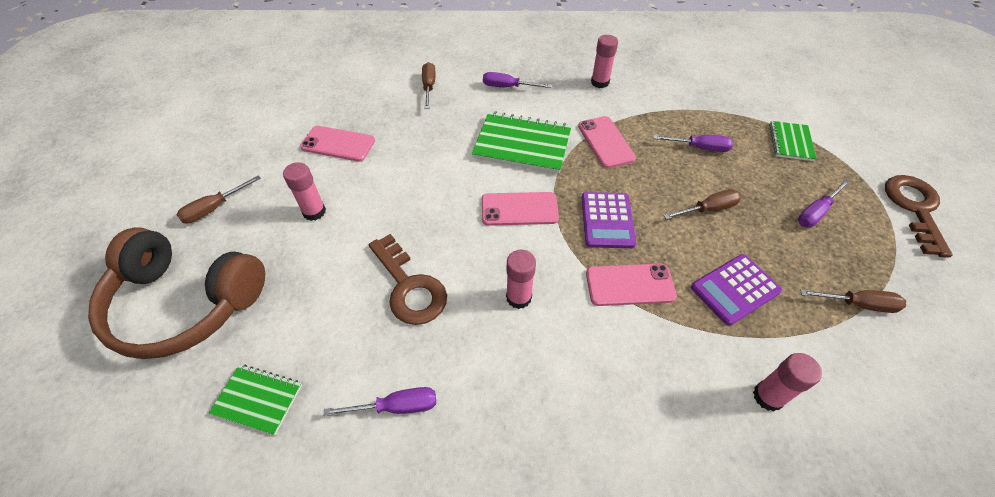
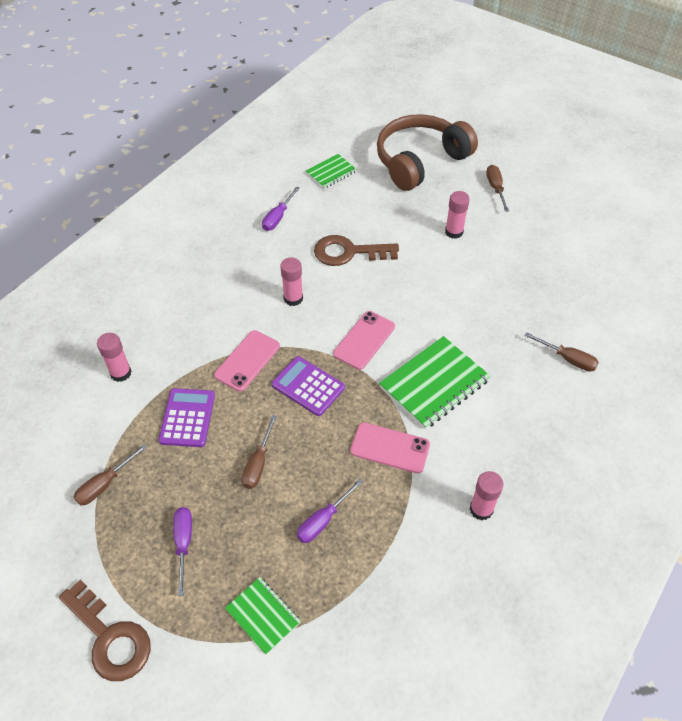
camera: 125 degrees right, 0 degrees up
(338, 144) = (522, 268): pink phone -> none
(507, 87) = (527, 421): purple screwdriver -> none

